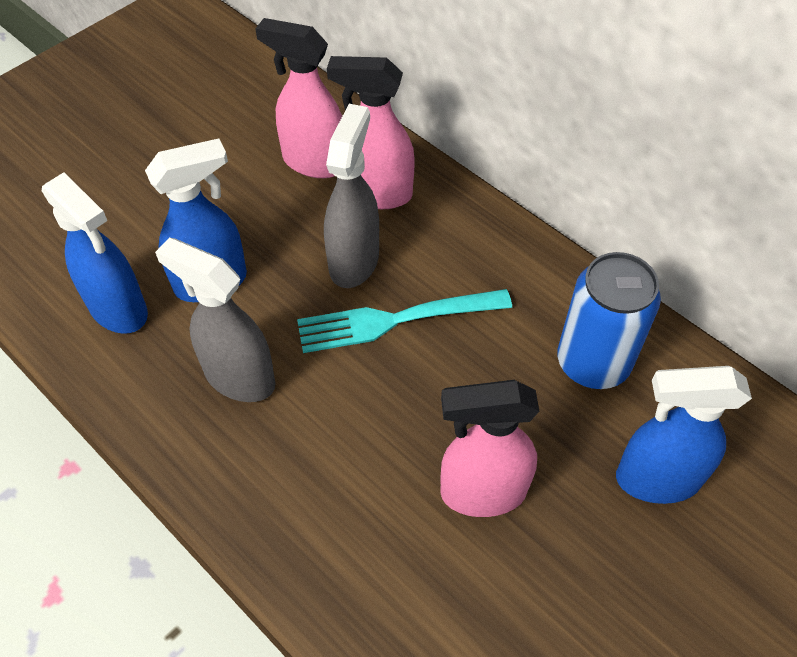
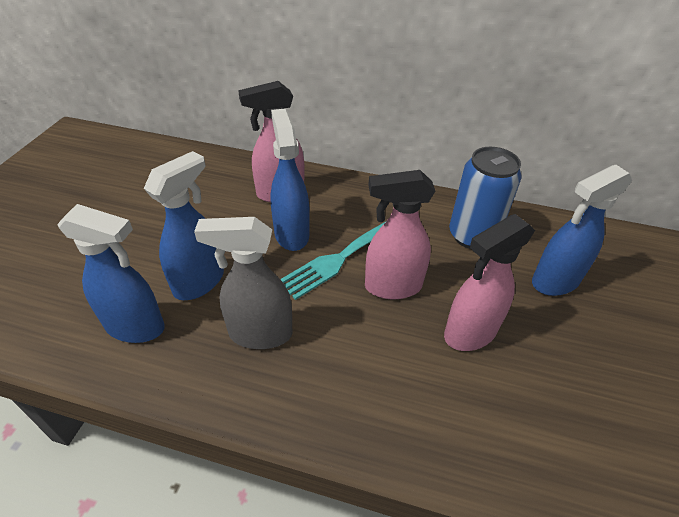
camera: 30 degrees left, 10 degrees down
(313, 162) = (226, 189): pink spray bottle -> pink spray bottle (392, 286)
(354, 261) = (291, 234): grey spray bottle -> blue spray bottle

